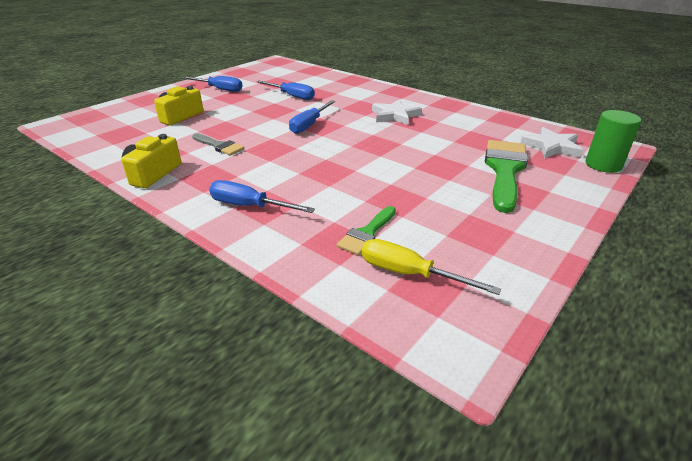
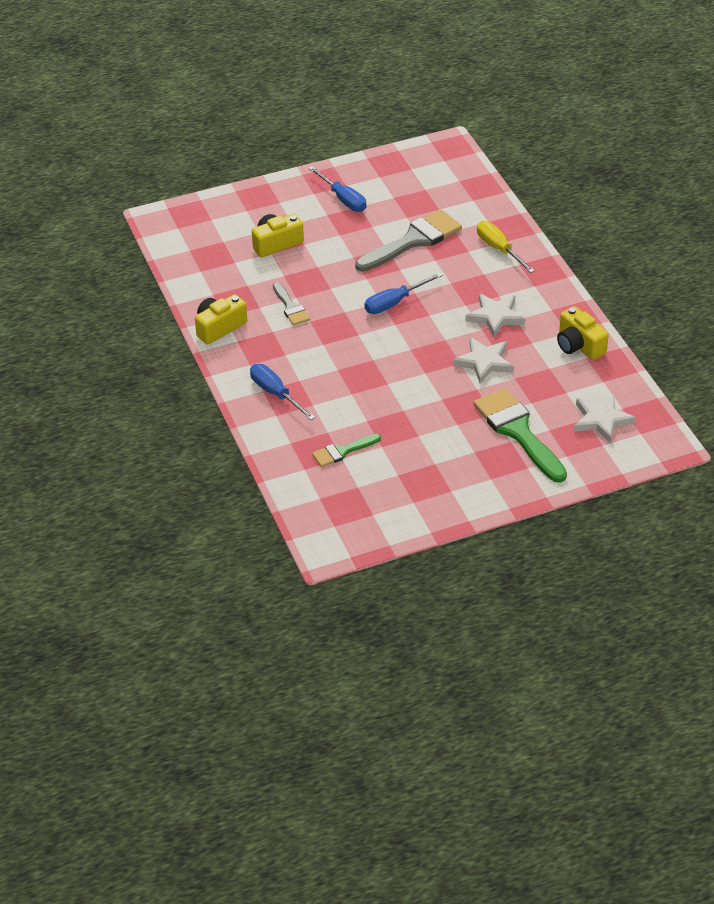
camera: 30 degrees right, 10 degrees up
(291, 96) = (413, 240): blue screwdriver -> grey brush
(409, 274) = (343, 493): yellow screwdriver -> yellow screwdriver (499, 249)
(419, 138) = (484, 362): none -> white star
(472, 115) = (579, 345): none -> yellow camera
(504, 170) = (517, 431): green brush -> green brush turned 75 degrees counterclockwise
(603, 165) = (617, 459): green cylinder -> none

